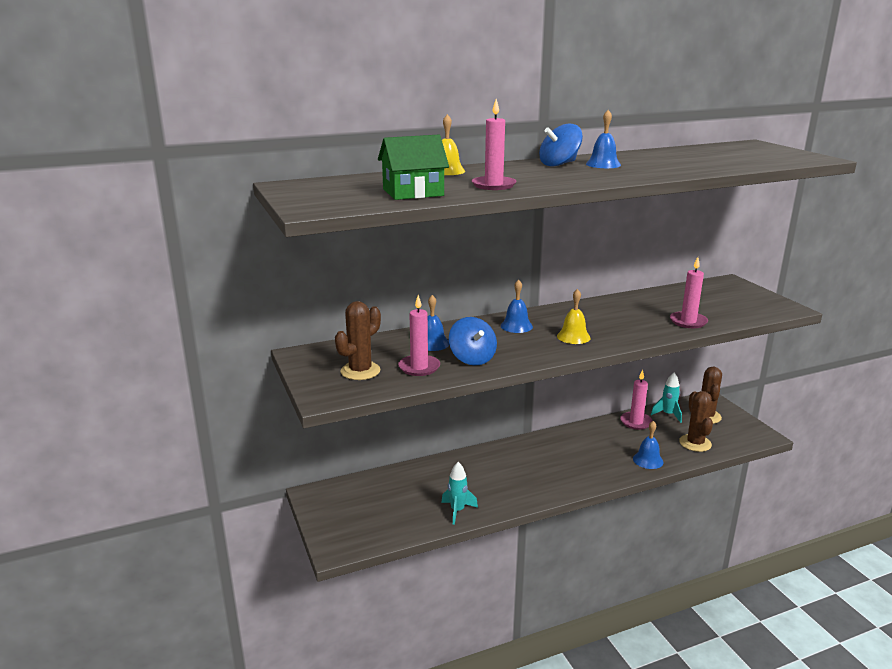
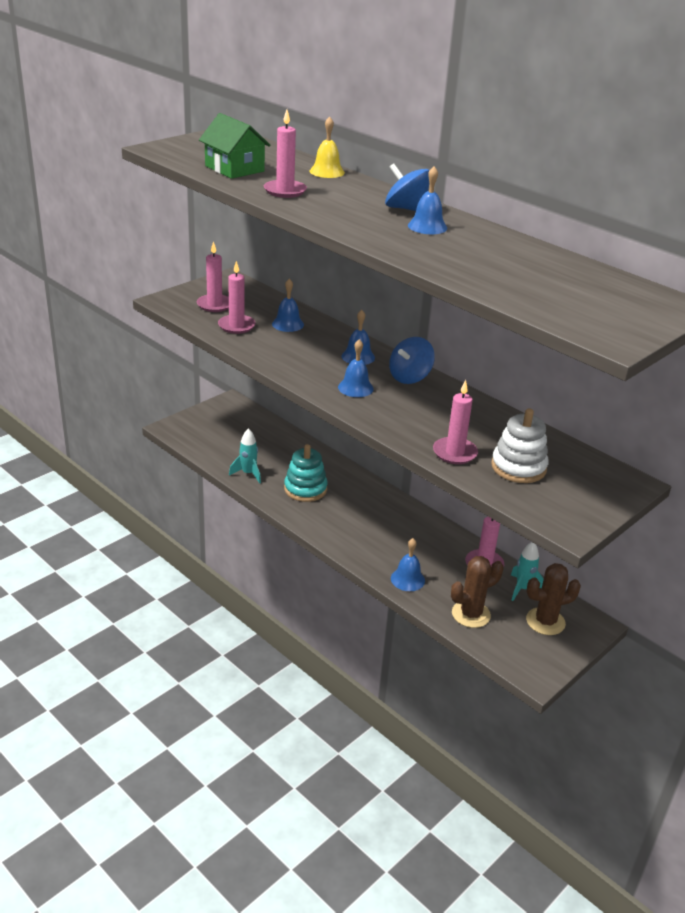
camera: 65 degrees right, 10 degrees up
(360, 371) = (214, 305): brown cactus -> pink candle
(472, 358) = (269, 345): blue spinning top -> blue spinning top (410, 377)
(500, 482) = (305, 489): none -> turquoise stacking toy
(573, 337) = (355, 388): yellow bell -> blue bell
(710, 307) = (518, 467): none -> white stacking toy

